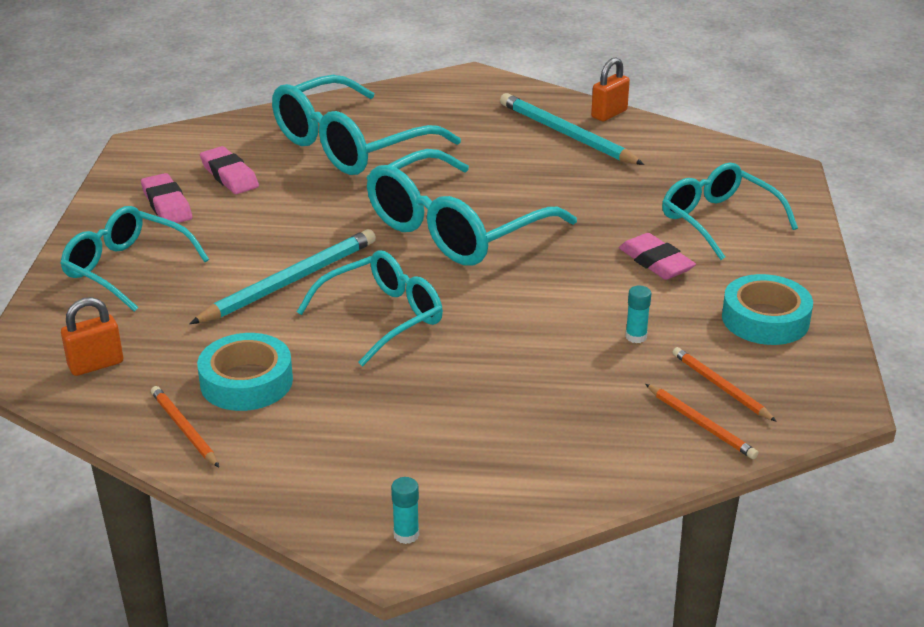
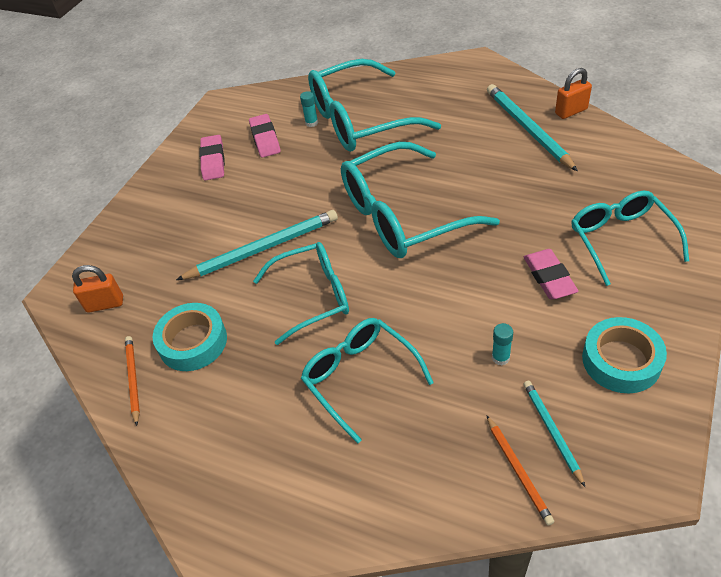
camera: 25 degrees right, 15 degrees up
(126, 268) = (162, 216): turquoise glasses -> turquoise glasses (359, 377)
(406, 534) = (237, 531): turquoise glue stick -> turquoise glue stick (311, 123)
(720, 387) = (551, 431): orange pencil -> turquoise pencil

